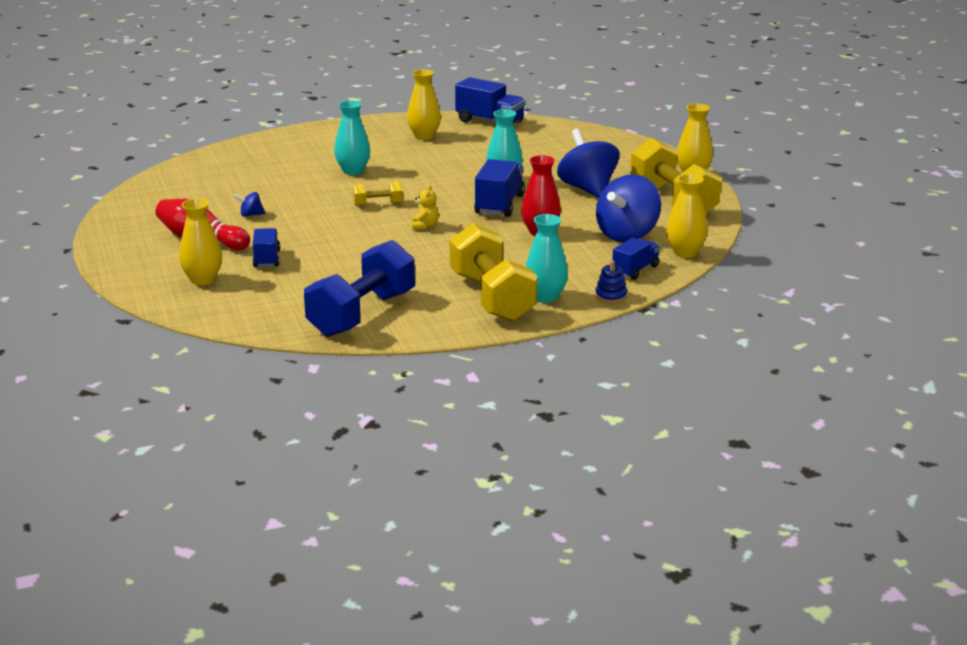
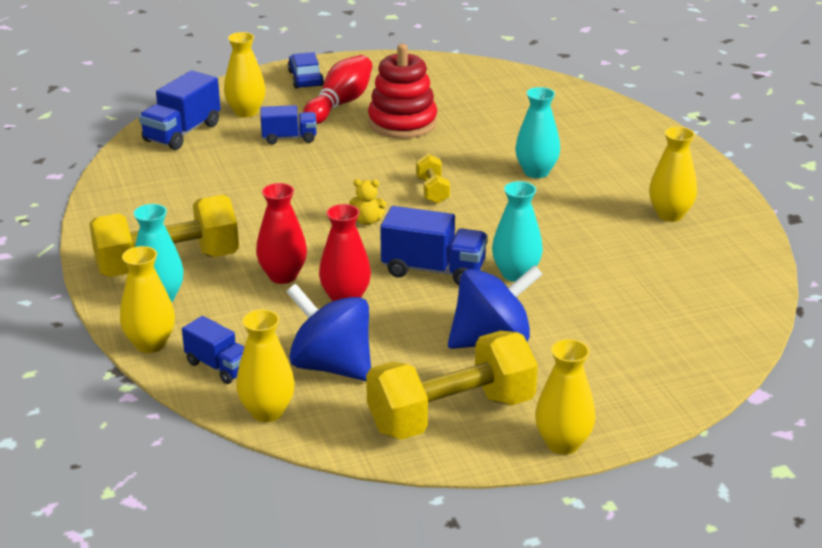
camera: 90 degrees right, 5 degrees up
(135, 256) = (305, 79): none -> blue car
(251, 215) = (402, 123): blue spinning top -> red stacking toy
(362, 314) = (149, 192): blue dumbbell -> none
(490, 122) = (745, 264): blue truck -> blue truck (182, 133)
(509, 253) = (283, 276): none -> red vase
(611, 296) = (150, 344): blue stacking toy -> yellow vase

